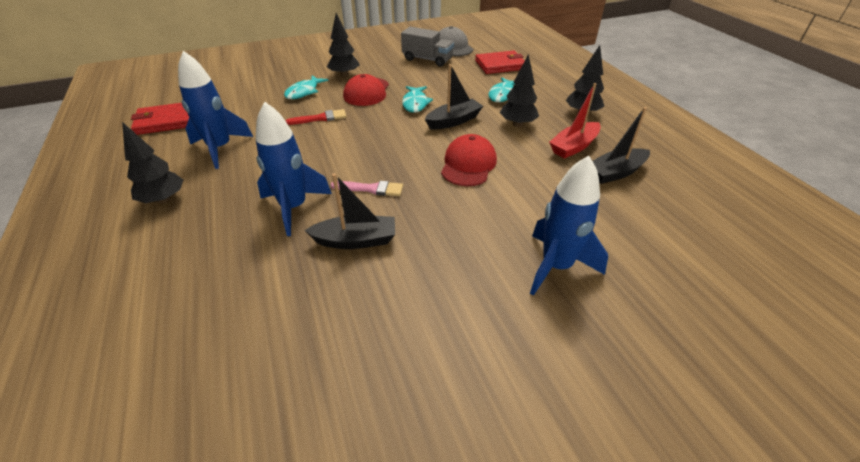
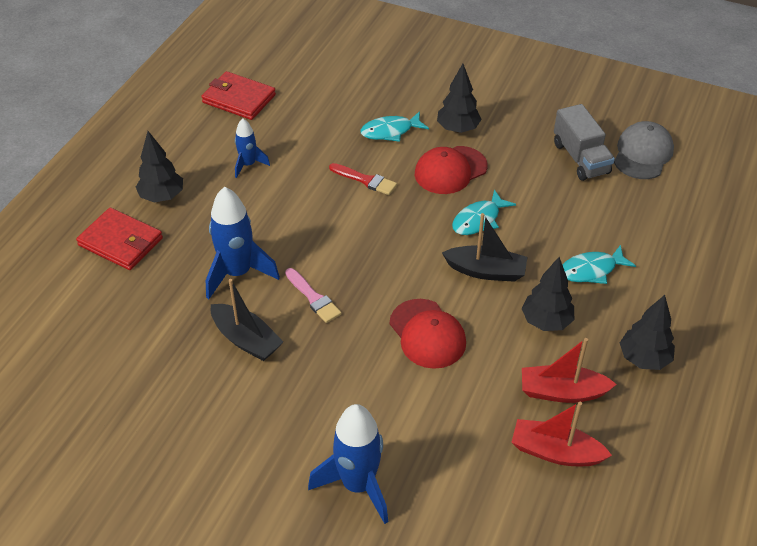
camera: 45 degrees right, 5 degrees up
(220, 149) = (248, 165): blue rocket -> blue rocket, size x0.56
(468, 164) = (427, 334): red cap -> red cap turned 90 degrees clockwise
(500, 65) = (658, 222): red wallet -> red wallet (121, 242)
(615, 173) = (555, 452): black boat -> red boat

